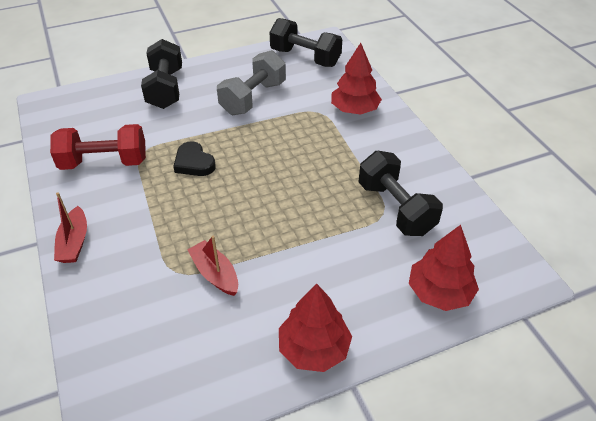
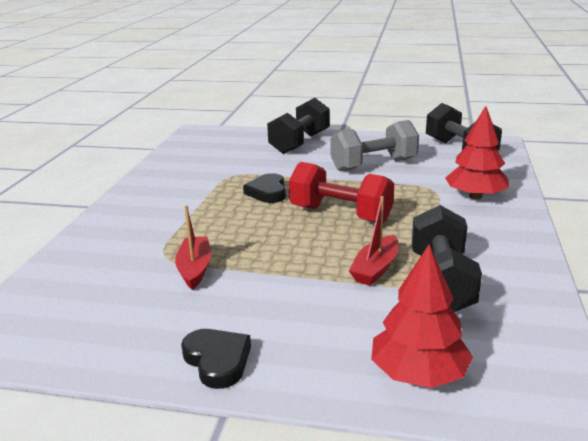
camera: 35 degrees right, 20 degrees down
(74, 242) = (114, 212): red boat -> red boat (375, 269)
(104, 162) = (196, 173): red dumbbell -> red dumbbell (340, 214)
(314, 348) = (217, 360): red tree -> black heart

